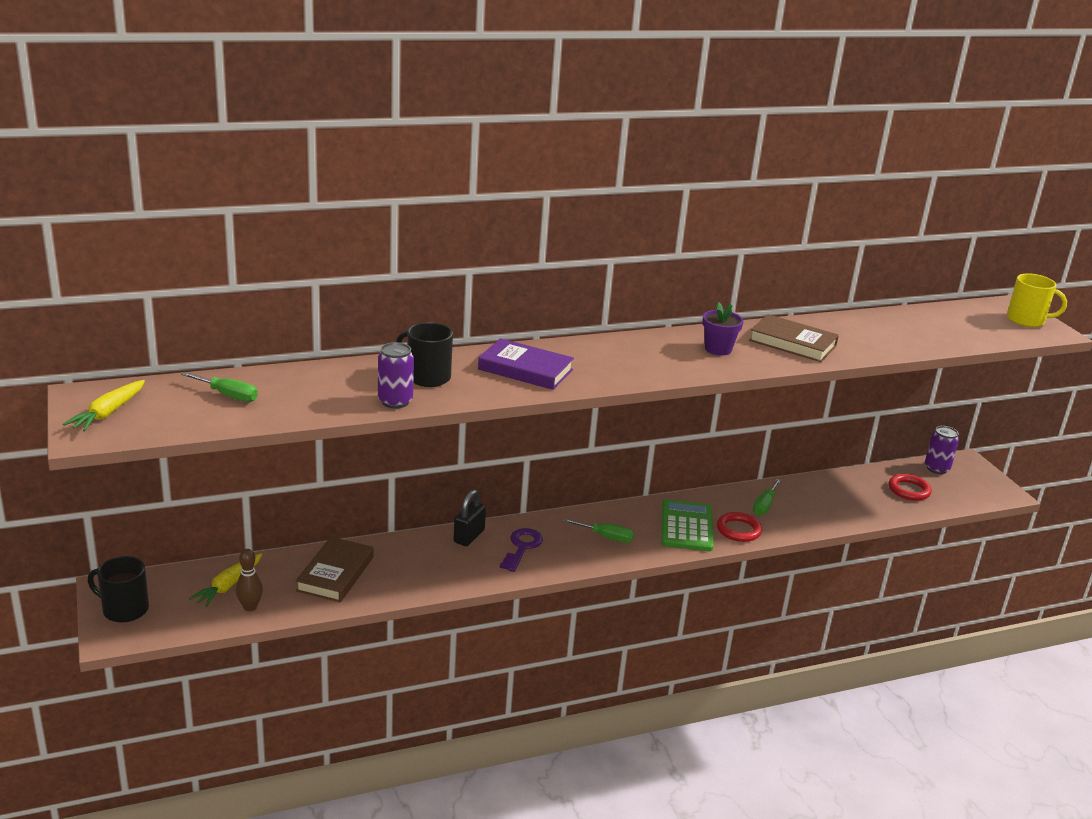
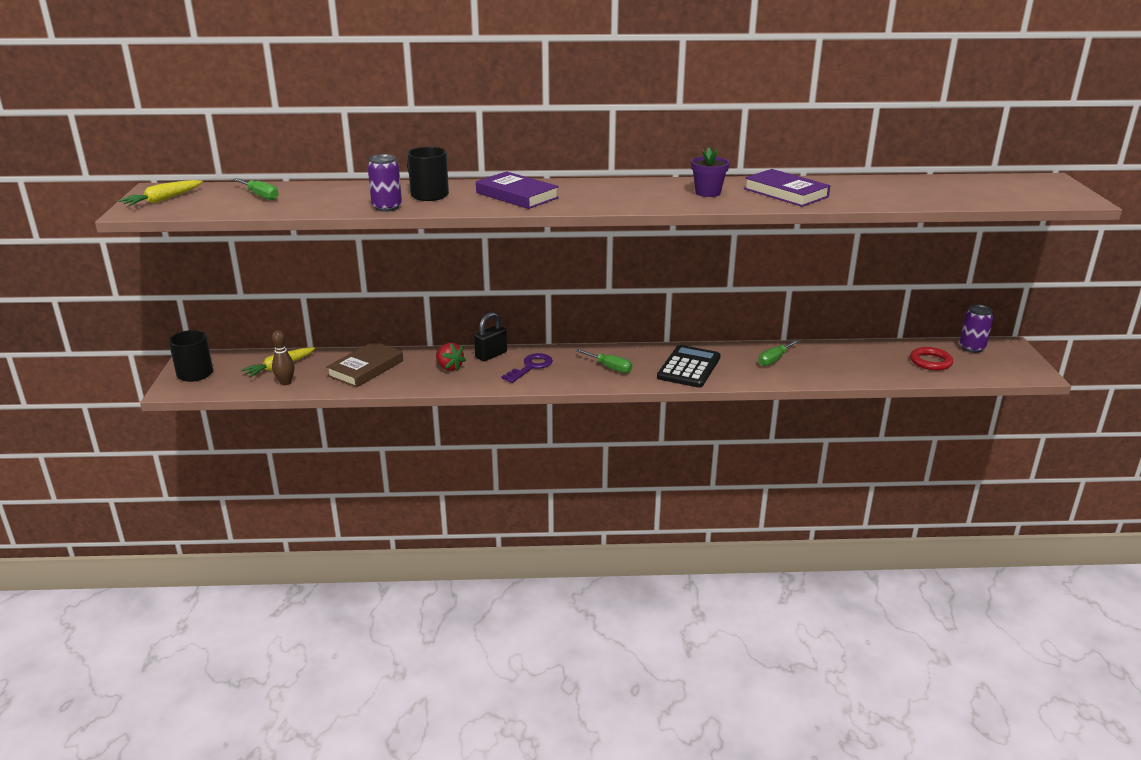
camera: 20 degrees right, 0 degrees up
(432, 559) = (449, 367): none -> red strawberry
(686, 527) = (689, 367): green calculator -> black calculator
(738, 530) = (737, 375): red ring -> none
(792, 343) = (785, 193): brown book -> purple book
(1026, 320) = (1056, 190): yellow mug -> none

